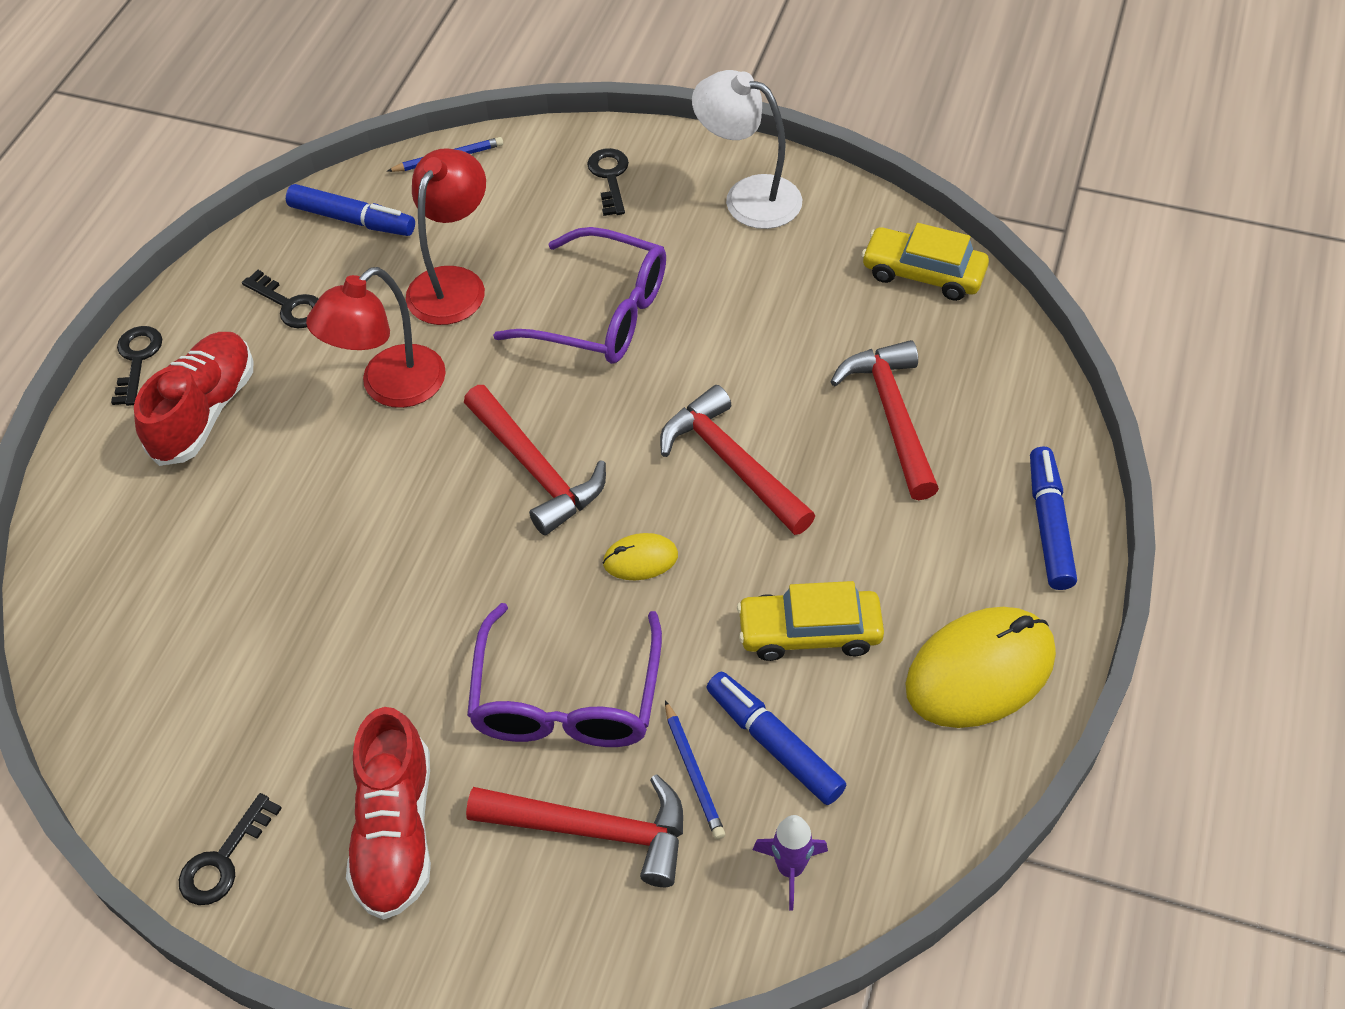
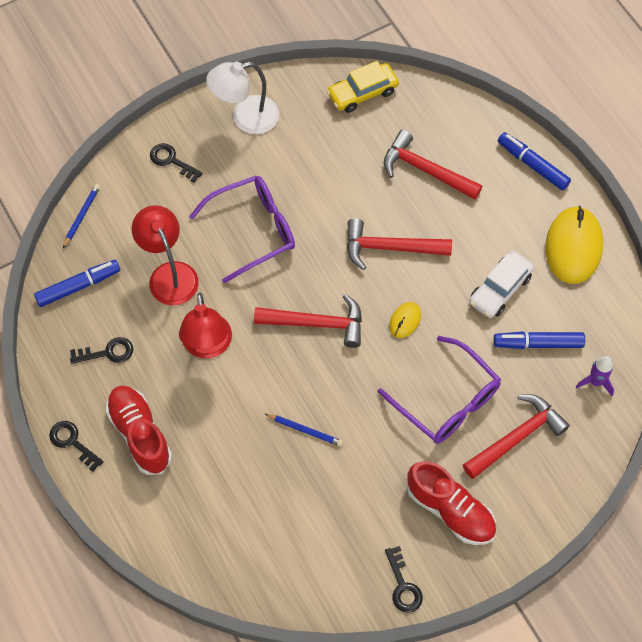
camera: 50 degrees left, 10 degrees up
(693, 773) = (524, 382): blue pencil -> blue pencil (305, 430)
(809, 632) = (500, 289): yellow car -> white car

